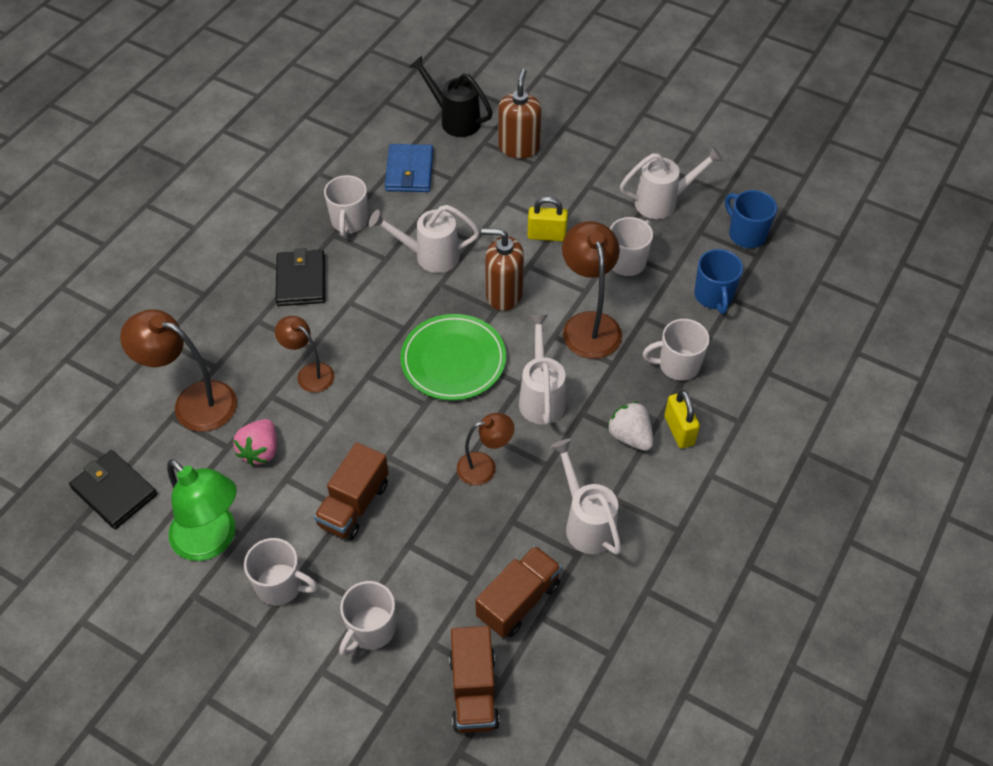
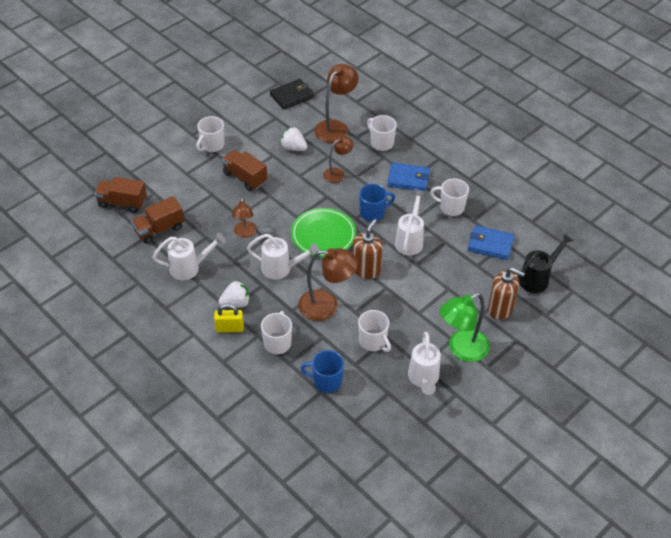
camera: 105 degrees right, 5 degrees down
(212, 541) = (248, 125): green lamp -> green lamp (461, 349)
(260, 451) = (293, 148): pink strawberry -> white strawberry
(301, 280) = (408, 179): black wallet -> blue wallet
(371, 630) = (172, 173): white mug -> white mug (381, 143)
(518, 601) = (159, 229): brown truck -> brown truck turned 90 degrees clockwise
(546, 235) = (410, 303): yellow padlock -> none
(746, 234) = (377, 421): blue mug -> blue mug (373, 213)

